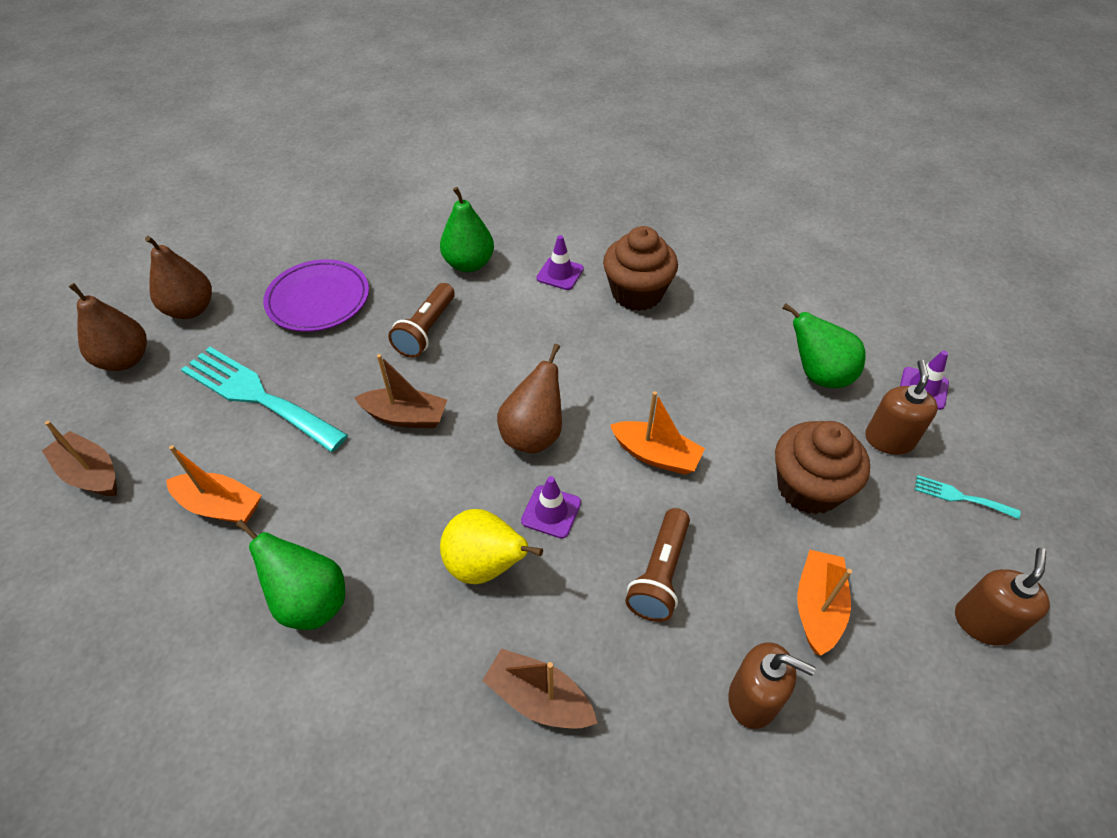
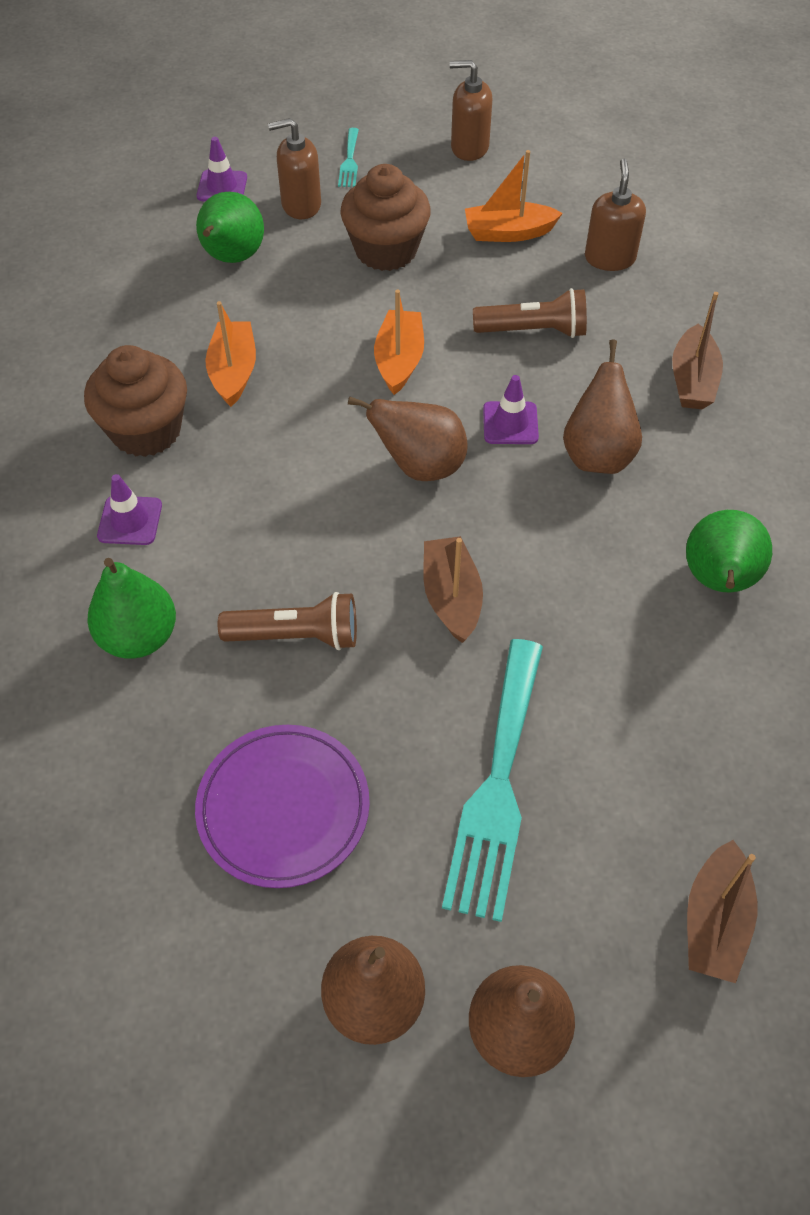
camera: 110 degrees left, 5 degrees up
(220, 506) = (669, 730): orange boat -> orange boat (233, 372)
(485, 566) = (597, 455): yellow pear -> brown pear

